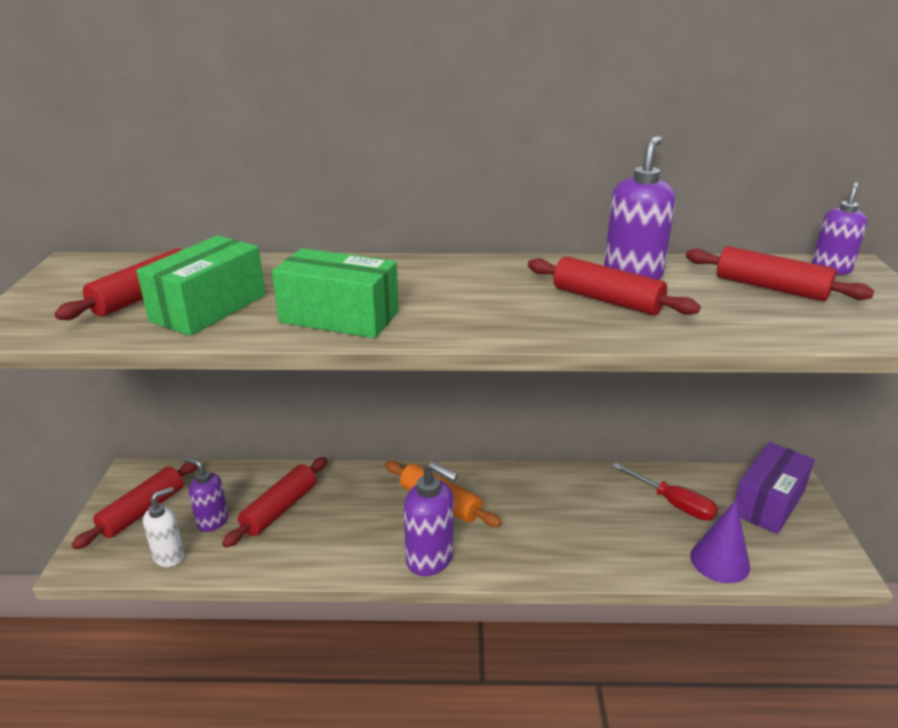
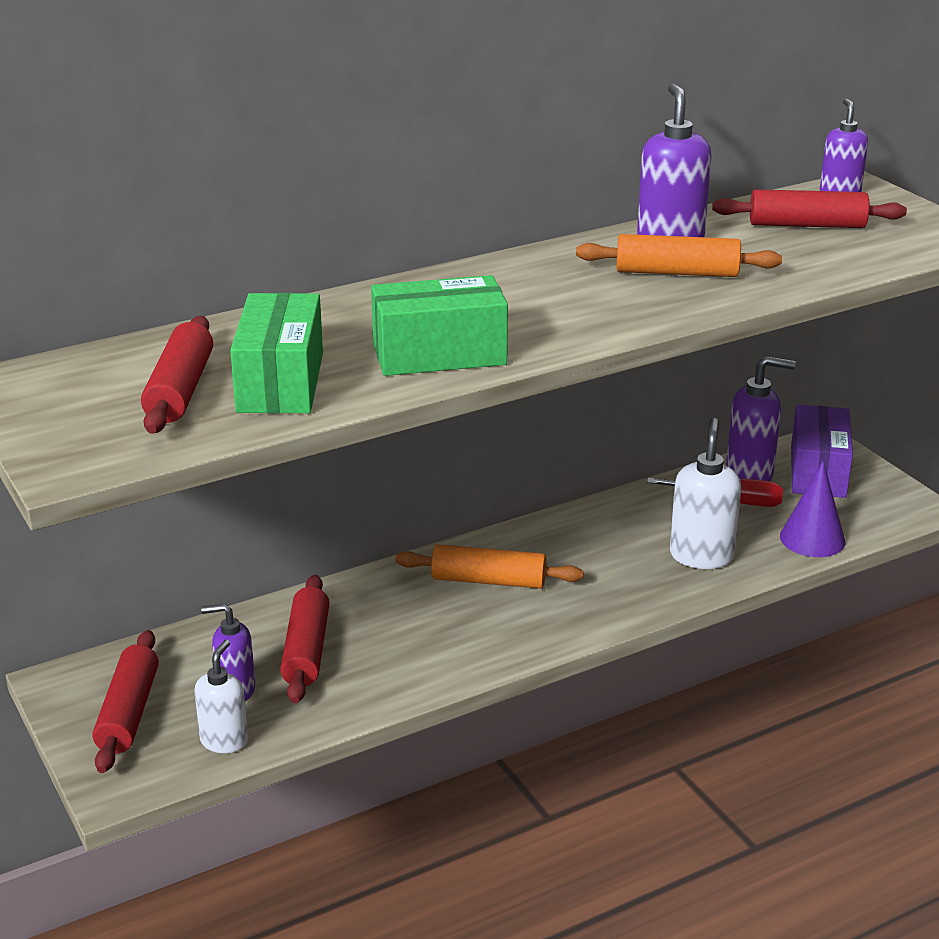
camera: 30 degrees left, 0 degrees up
(430, 559) = (532, 636): purple soap dispenser -> purple soap dispenser (750, 475)
(607, 300) = (677, 273): red rolling pin -> orange rolling pin
(613, 541) = (701, 556): none -> white soap dispenser

